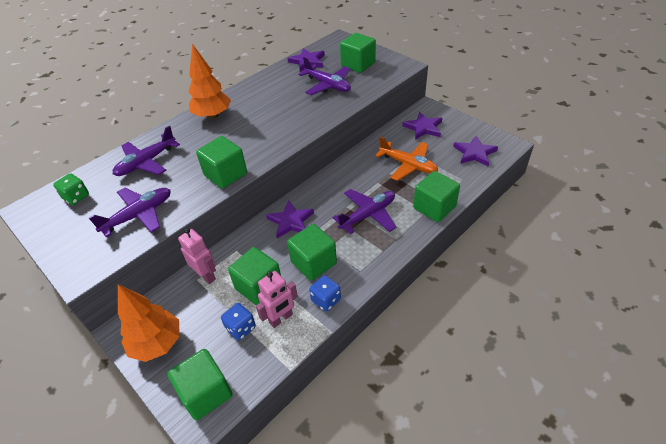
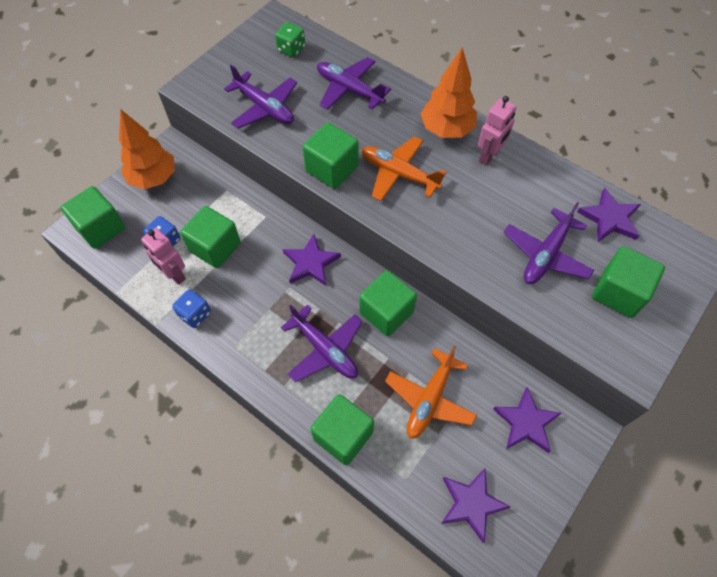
camera: 80 degrees right, 15 degrees up
(206, 275) = (231, 197): pink robot -> pink robot (489, 156)
(244, 140) = (399, 174): none -> orange plane
(313, 263) = (247, 296): green cube -> green cube (386, 312)

